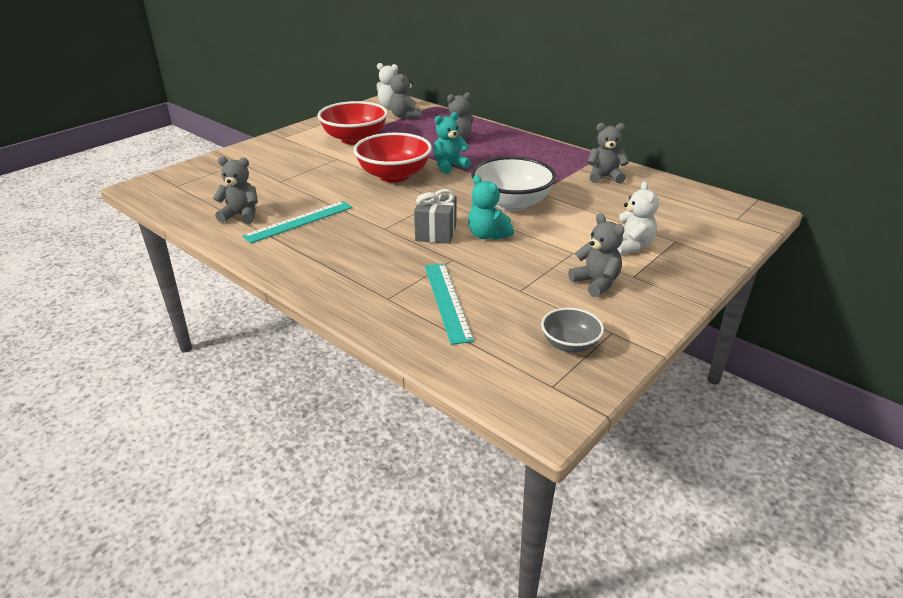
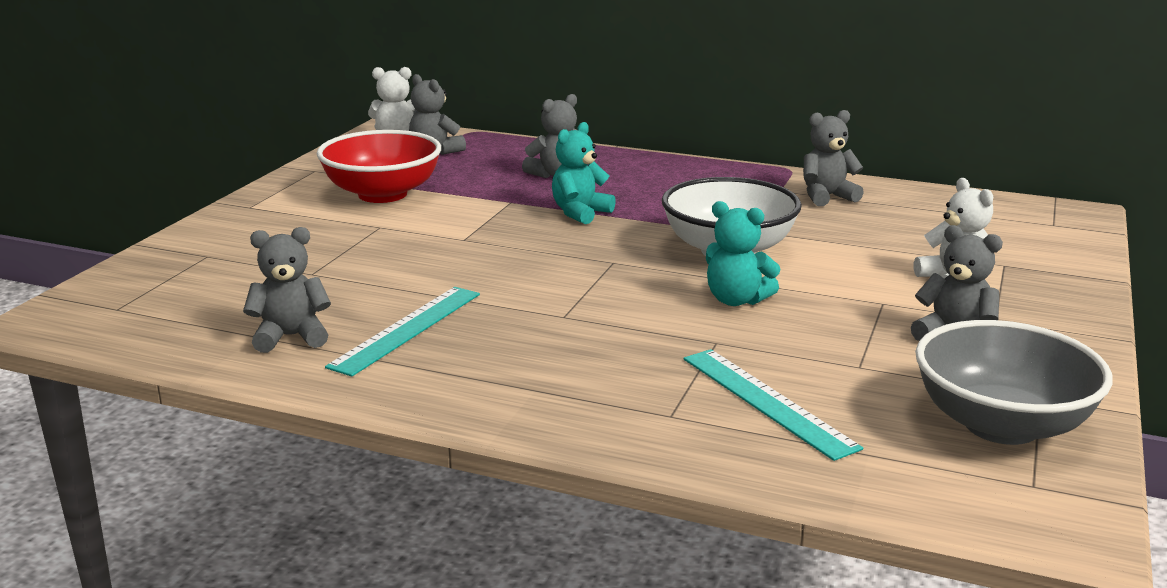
camera: 20 degrees left, 10 degrees down
(394, 176) = (503, 238): red bowl -> none
(436, 233) = (653, 310): grey gift -> none
(570, 344) = (1001, 425): grey bowl -> grey bowl, size x1.86

